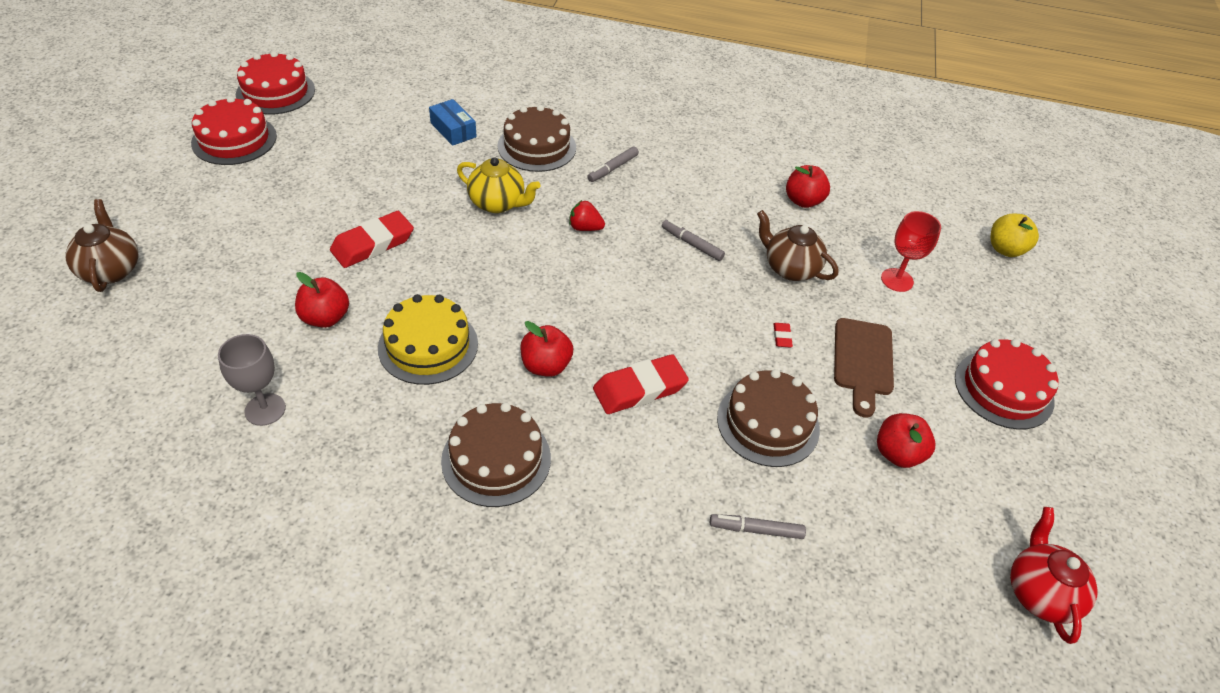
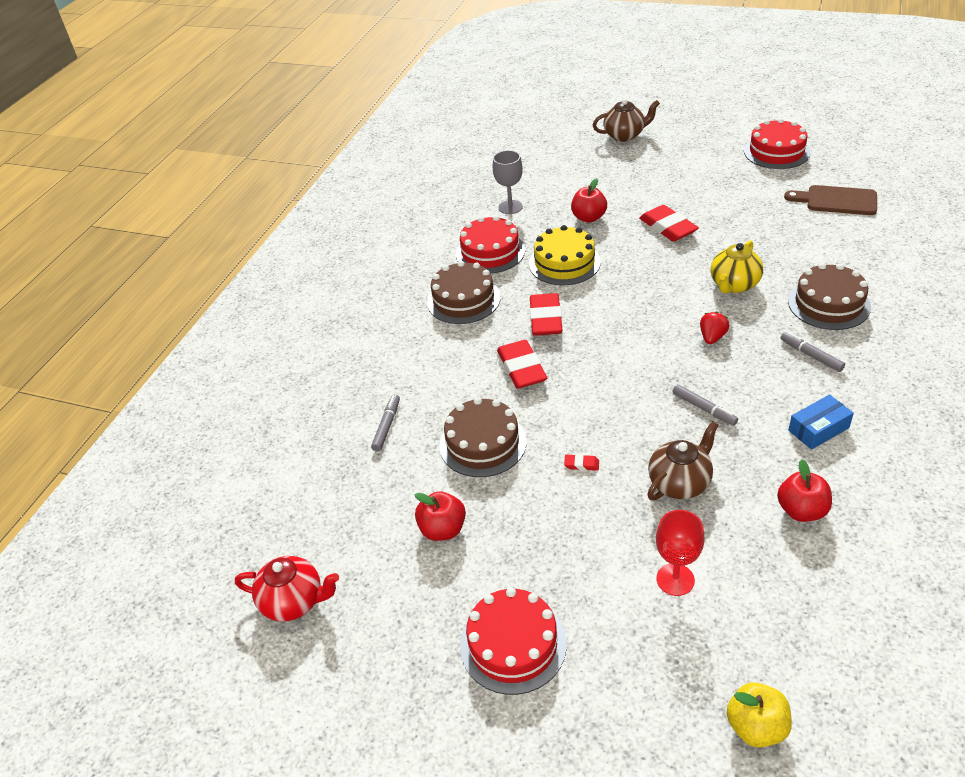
camera: 105 degrees right, 5 degrees down
(275, 92) = (850, 158): red cake -> red cake (490, 252)
(453, 130) = (835, 252): blue box -> blue box (818, 429)
(546, 366) = (545, 319): red apple -> red eraser
(692, 244) = (704, 409): grey marker -> grey marker turned 90 degrees clockwise
(862, 361) = (551, 523): brown cutting board -> brown cutting board (836, 200)

